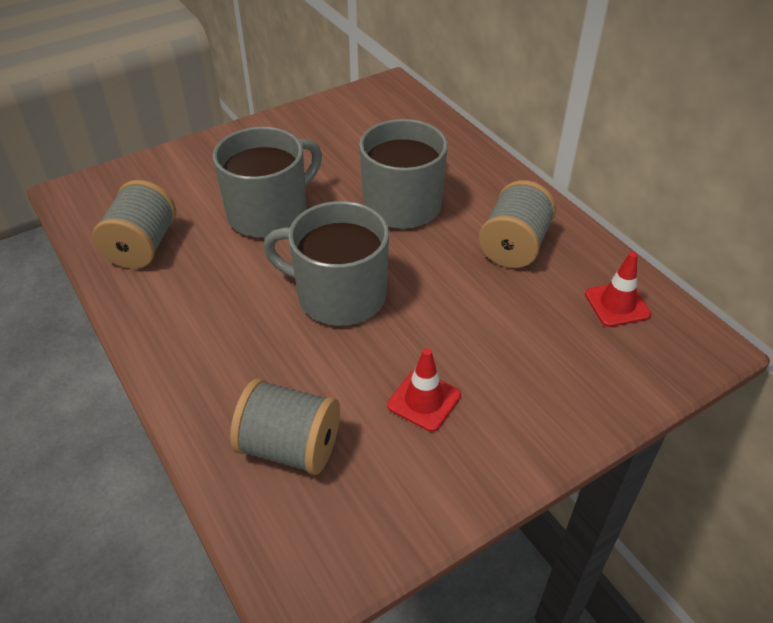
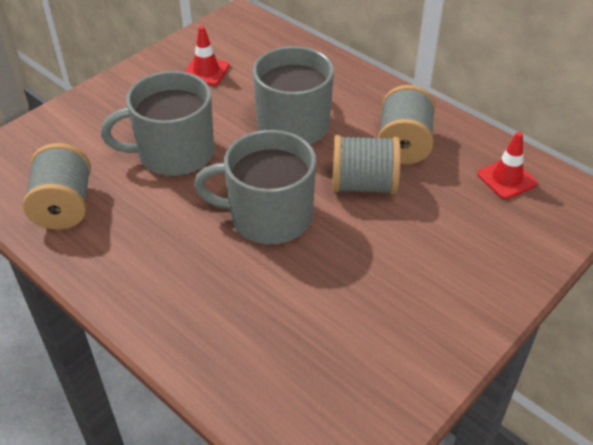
camera: 15 degrees left, 0 degrees up
(269, 213) = (174, 153): grey mug -> grey mug turned 135 degrees counterclockwise
(290, 447) = (278, 359): grey spool -> grey spool (363, 185)
(424, 400) = (378, 293): red traffic cone -> red traffic cone (206, 71)

